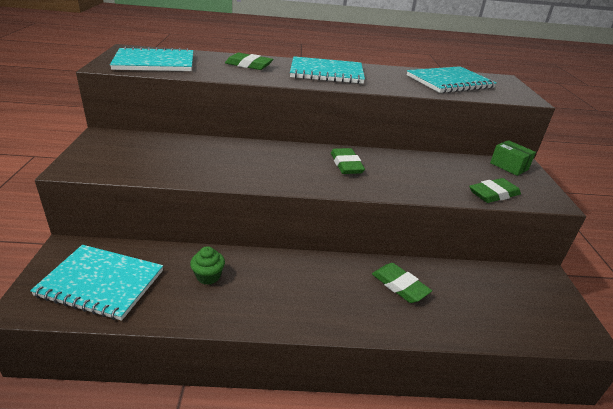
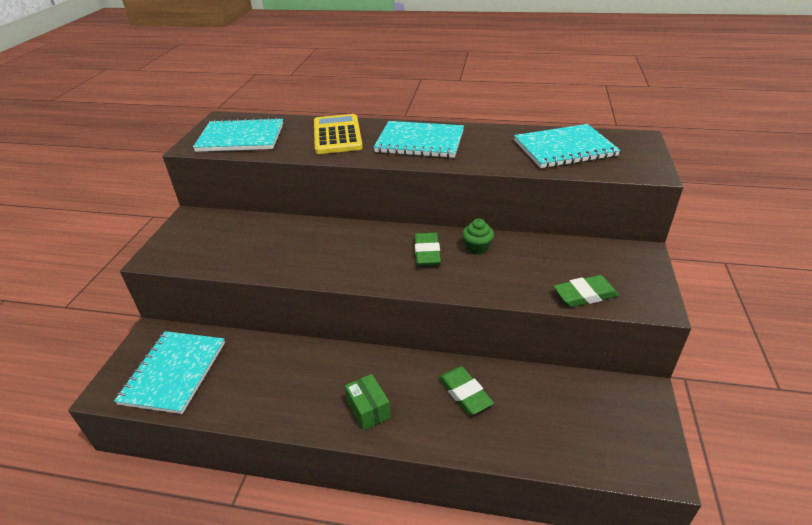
camera: 15 degrees right, 5 degrees up
(101, 283) = (174, 372): turquoise notebook -> turquoise notebook turned 75 degrees clockwise
(208, 276) = (272, 371): green cupcake -> green cupcake (477, 248)
(249, 65) = (337, 135): green eraser -> yellow calculator
(509, 166) = (624, 254): green box -> green box (368, 409)

